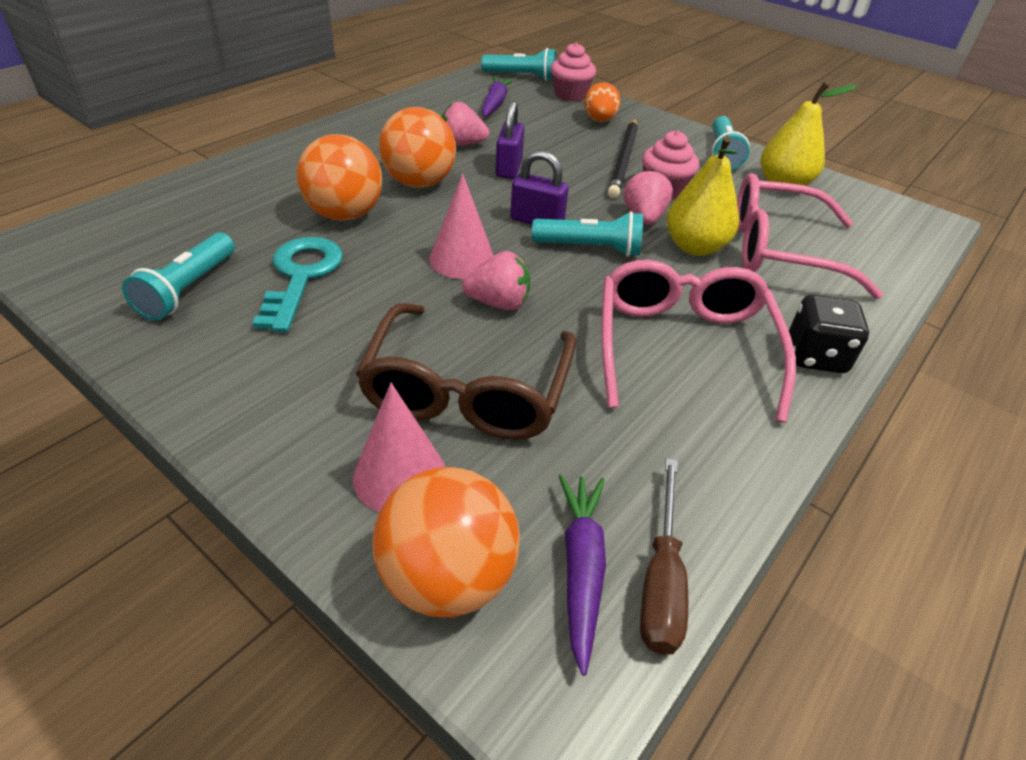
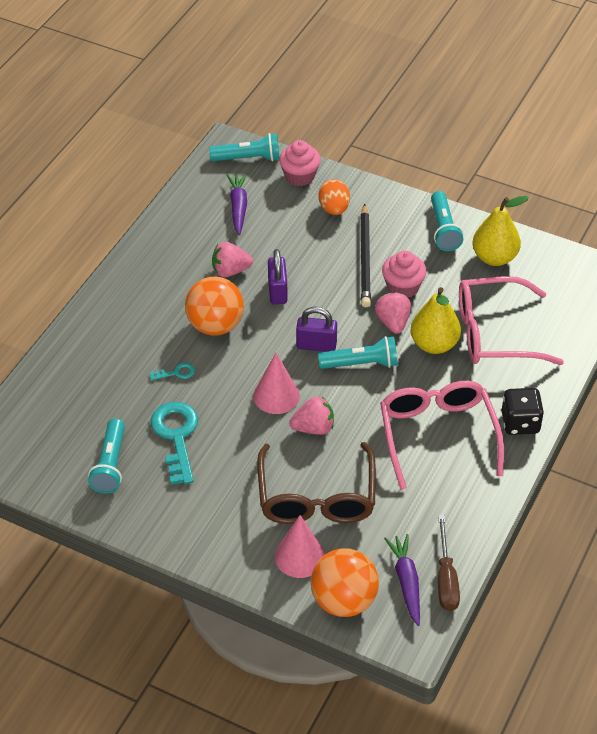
camera: 10 degrees left, 5 degrees up
(345, 214) = (176, 373): orange ball -> turquoise key

